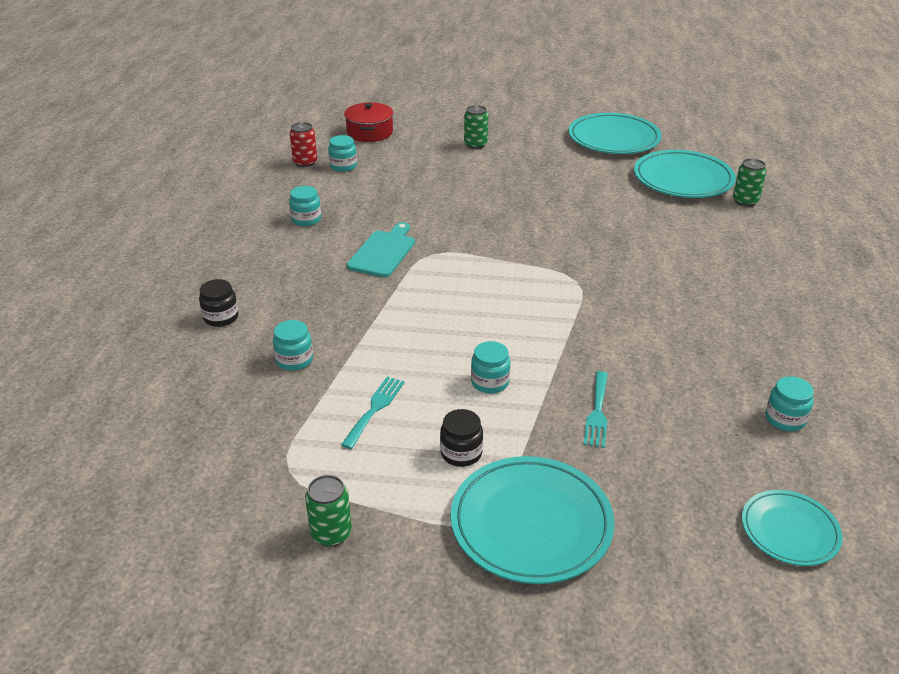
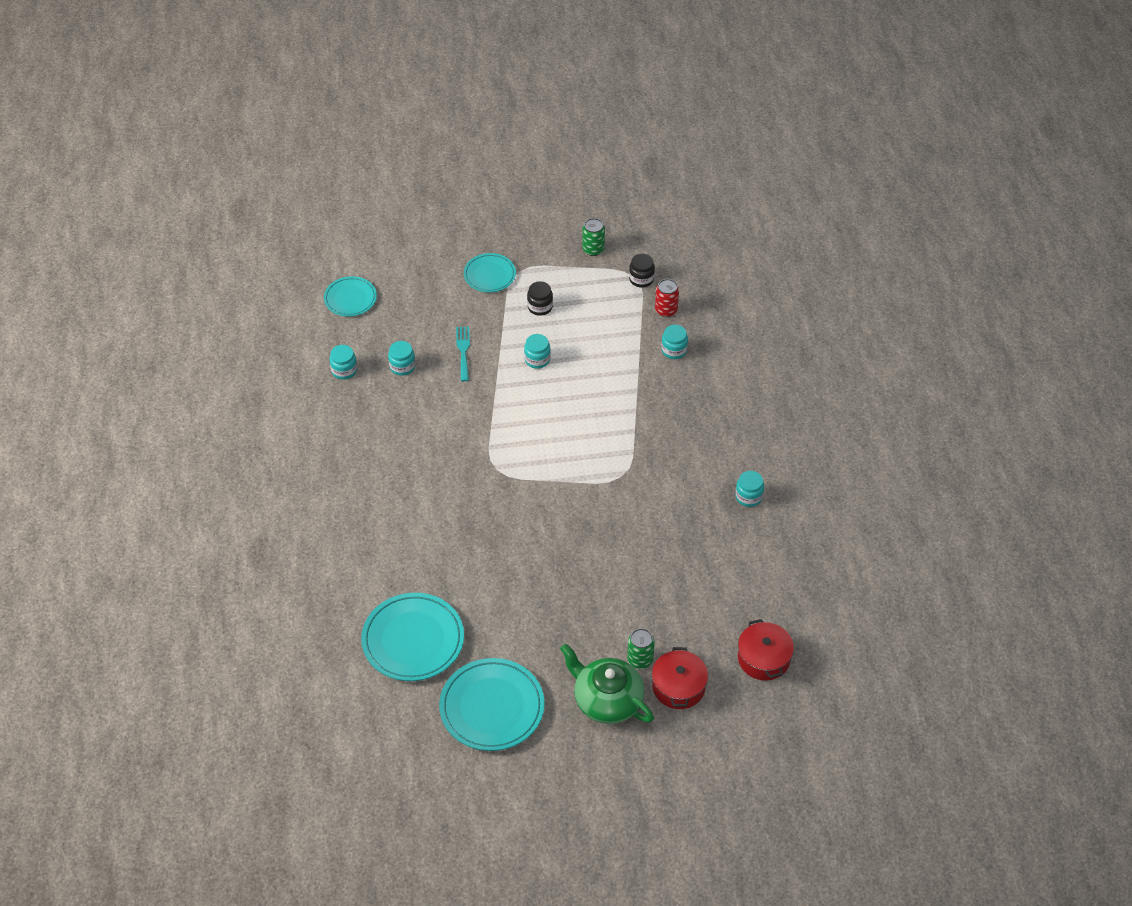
camera: 165 degrees right, 15 degrees up
(221, 317) = (747, 375): black jar -> black jar (641, 279)
(305, 162) = (800, 584): red can -> red can (666, 310)
(343, 166) = (759, 587): turquoise jar -> turquoise jar (402, 366)
(375, 409) = (603, 325): turquoise fork -> none
(383, 252) = (662, 469): turquoise cutting board -> none
(450, 129) = (678, 687): none -> red pot
(513, 130) = (607, 700): none -> green teapot
(531, 523) = (489, 275): turquoise plate -> turquoise plate, size x0.59
(745, 201) = (352, 614): green can -> none

